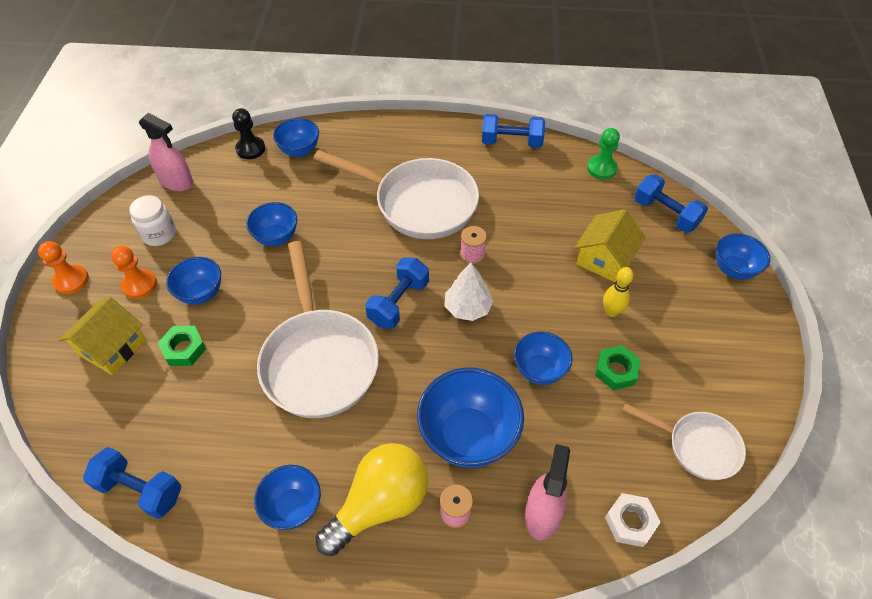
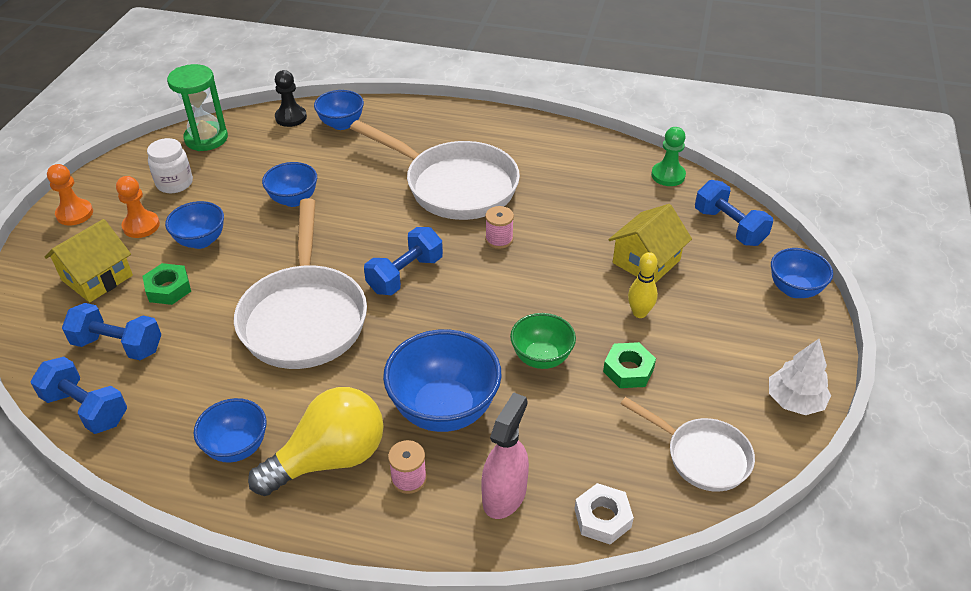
camera: 10 degrees right, 10 degrees down
(176, 181) = (206, 138): pink spray bottle -> green hourglass
(467, 307) = (479, 289): white tree -> white tree (794, 400)
(511, 142) = (573, 140): blue dumbbell -> blue dumbbell (118, 345)
(539, 370) = (541, 358): blue bowl -> green bowl

